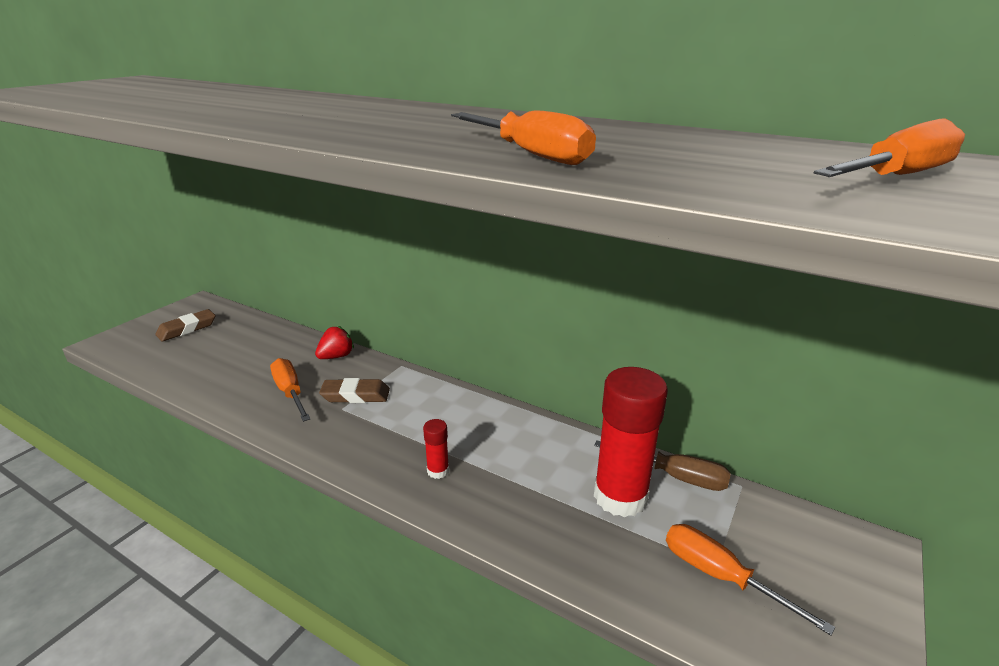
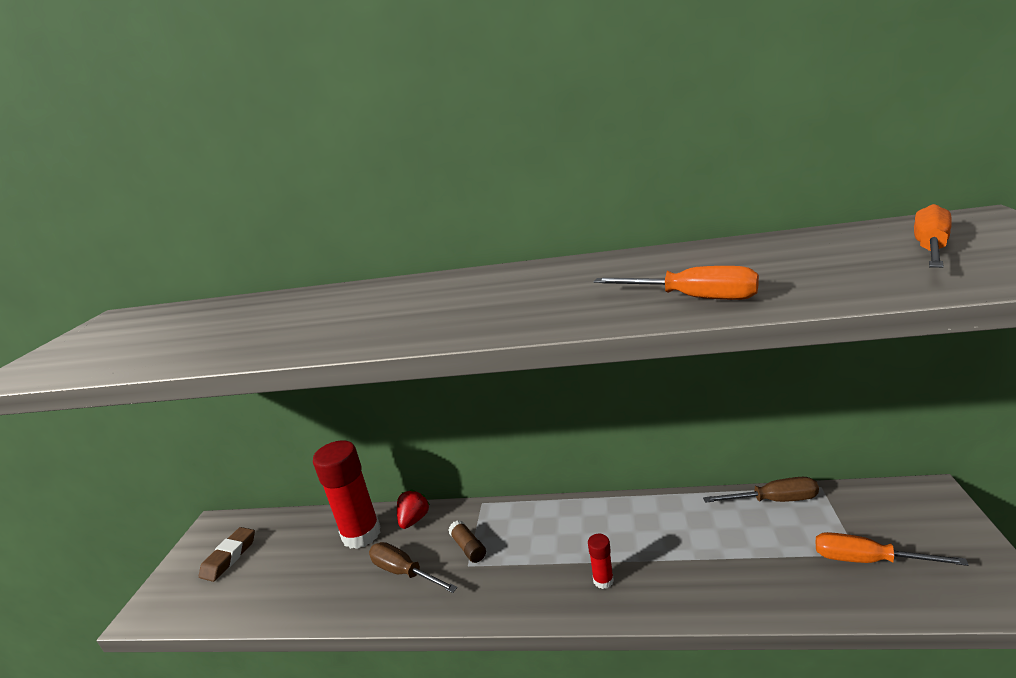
camera: 20 degrees left, 5 degrees down
(290, 392) = (404, 572): orange screwdriver -> brown screwdriver
(355, 395) = (468, 548): brown eraser -> brown glue stick
(620, 497) = (753, 534): red glue stick -> red glue stick (361, 534)

